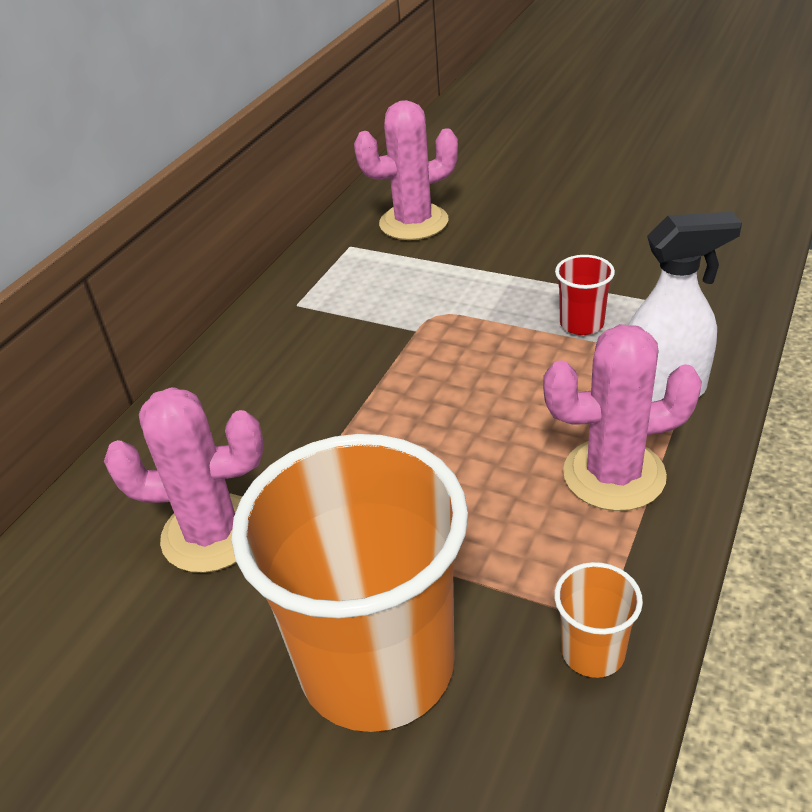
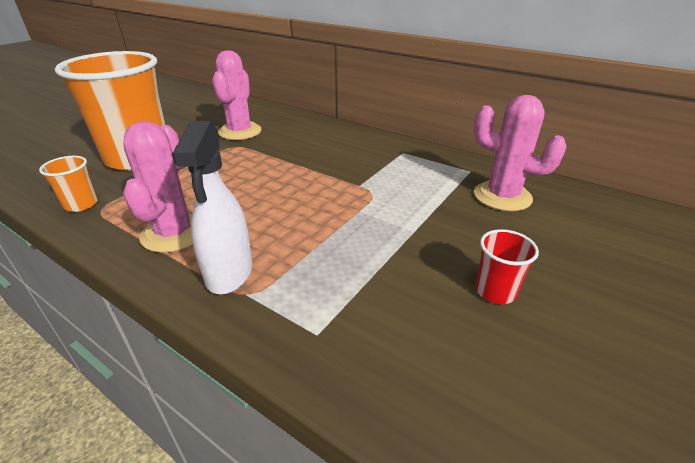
camera: 95 degrees right, 5 degrees down
(413, 222) = (502, 196): pink cactus -> pink cactus turned 45 degrees counterclockwise
(581, 324) = (332, 251): red cup -> red cup (495, 291)

